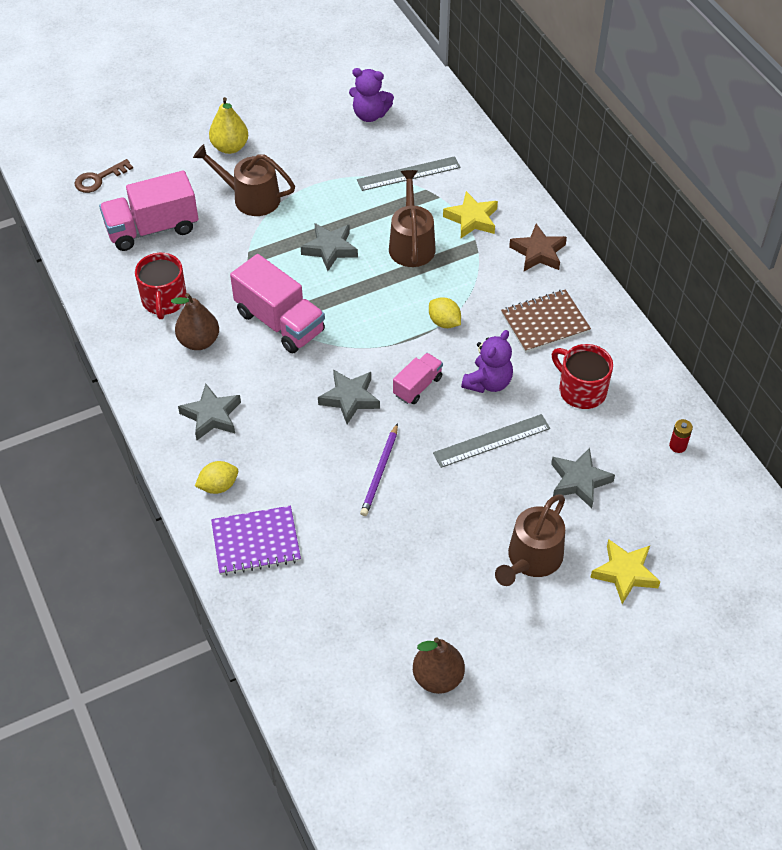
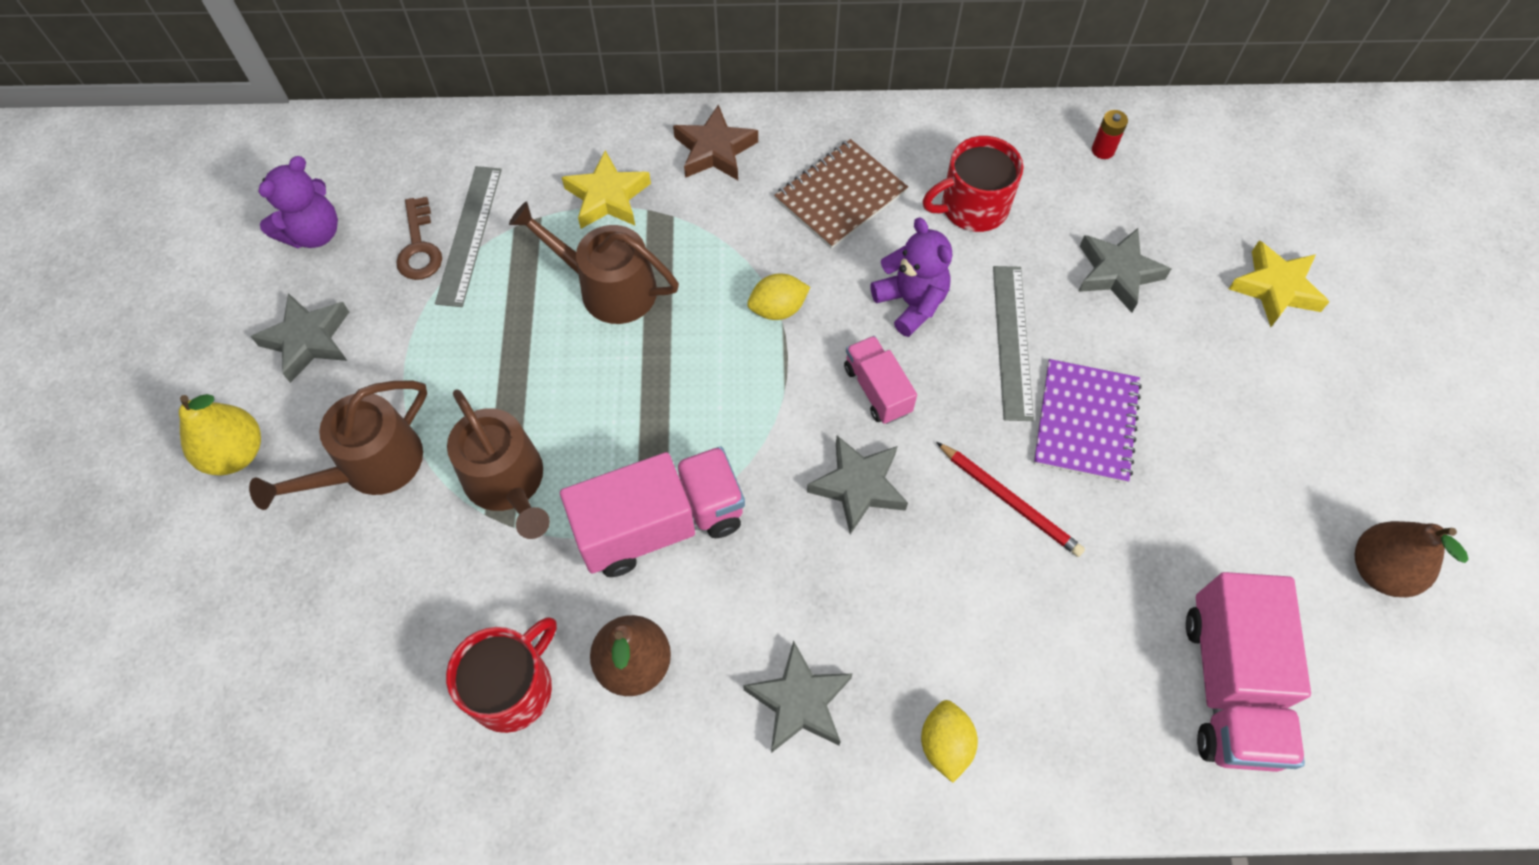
camera: 65 degrees left, 10 degrees up
(98, 179) = (152, 699): brown key -> brown key (419, 247)
(152, 229) = (337, 648): pink truck -> pink truck (1229, 685)
(164, 300) = (513, 688): red mug -> red mug turned 75 degrees counterclockwise
(256, 542) = (1074, 727): purple notebook -> purple notebook (1085, 422)
(330, 249) = (553, 396): grey star -> grey star (308, 340)
(380, 472) = (1009, 500): purple pencil -> red pencil
(531, 559) = (1222, 378): brown watering can -> brown watering can (508, 482)
(545, 323) = (840, 196): brown notebook -> brown notebook turned 45 degrees clockwise

